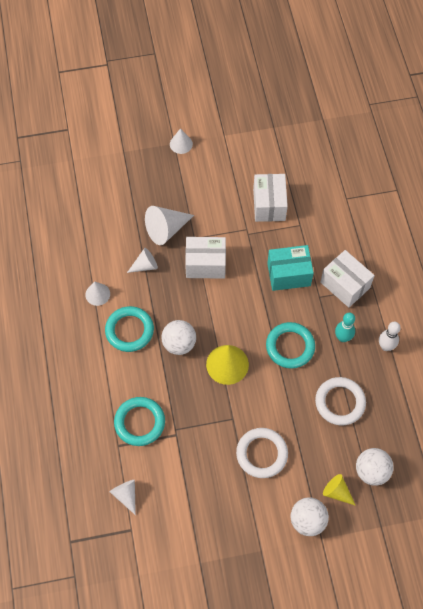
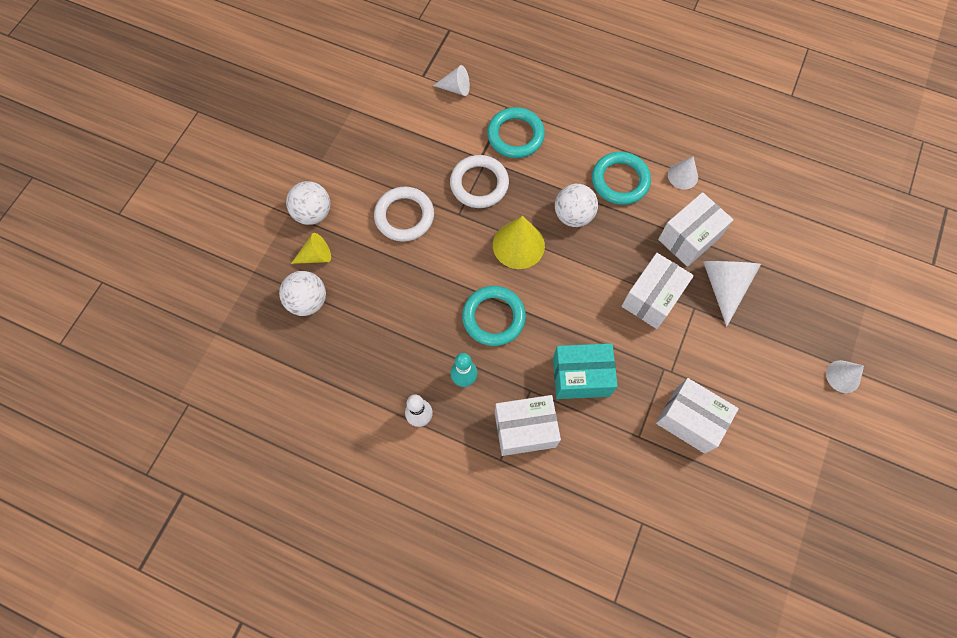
camera: 125 degrees right, 5 degrees up
(145, 265) = (689, 238): white cone -> white box
(288, 274) = (581, 377): turquoise box -> turquoise box turned 60 degrees clockwise
(340, 402) = (397, 323): white ring -> white ring (479, 184)

